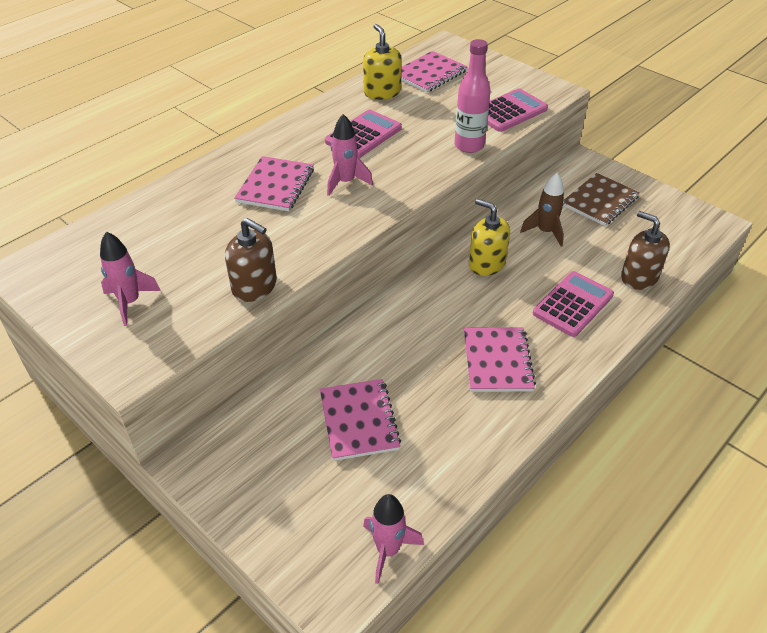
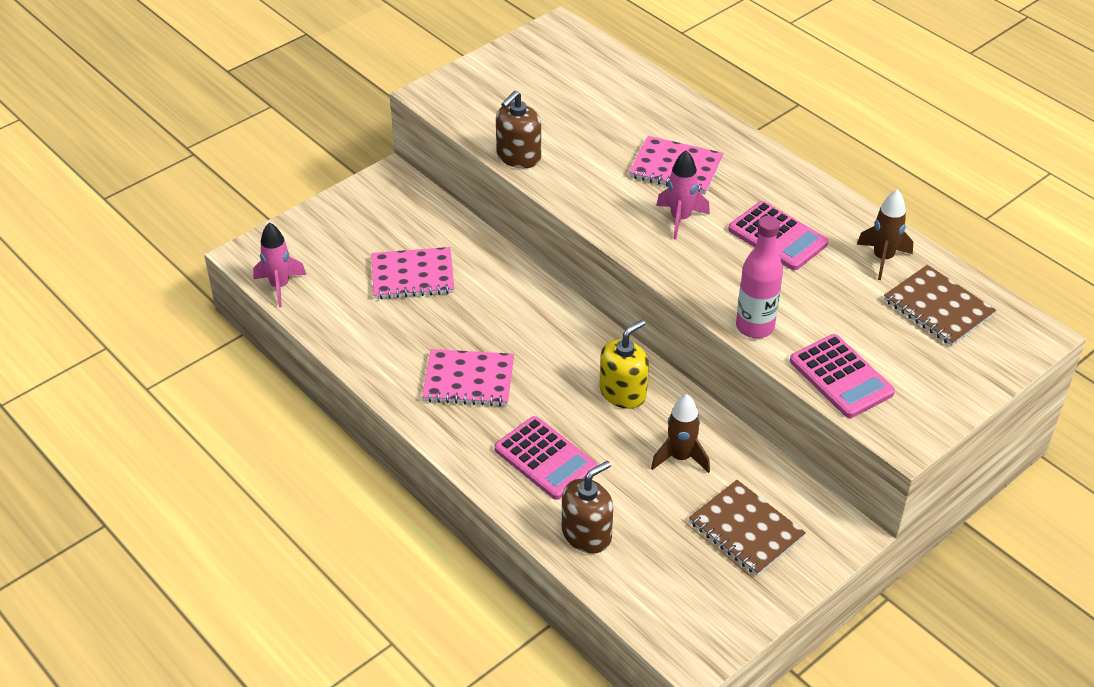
camera: 95 degrees right, 0 degrees up
(130, 302) = (509, 87): pink rocket -> none
(382, 92) = (882, 258): yellow soap dispenser -> brown rocket
(429, 74) = (938, 308): pink notebook -> brown notebook

